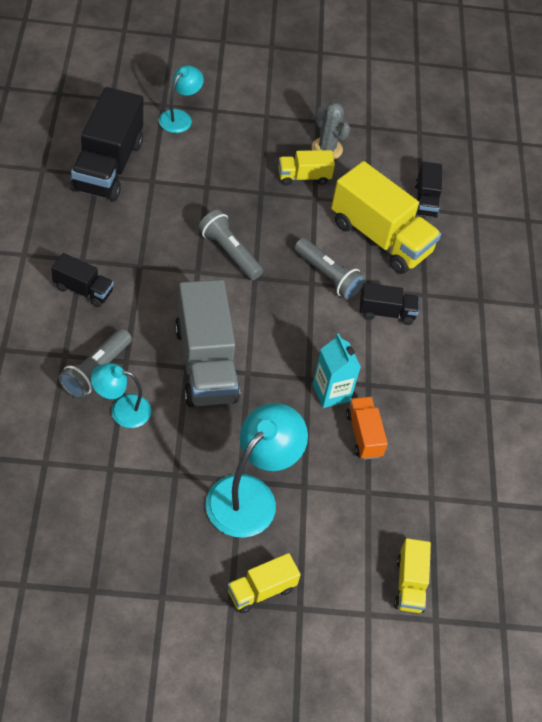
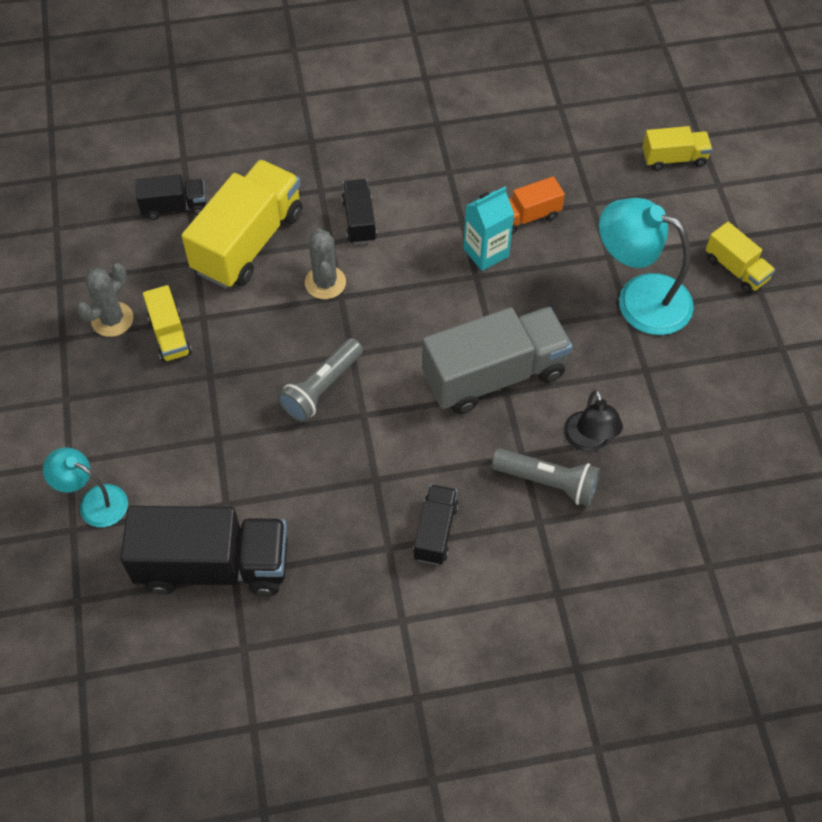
camera: 95 degrees left, 5 degrees up
(122, 410) = (589, 441): turquoise lamp -> black lamp
(328, 276) = (325, 283): grey flashlight -> grey cactus

